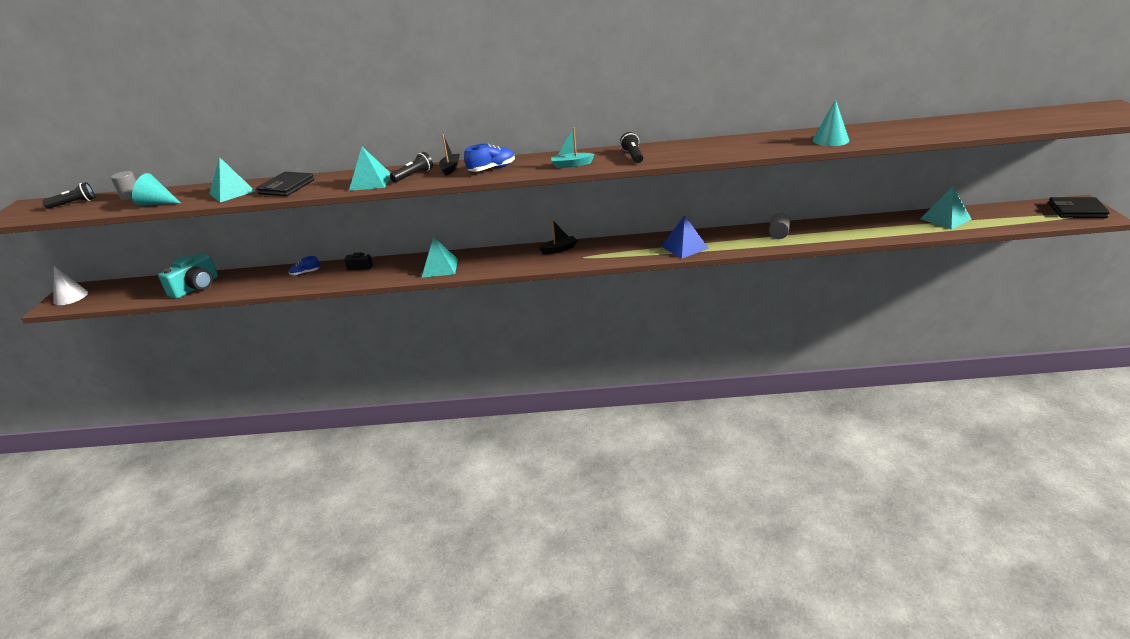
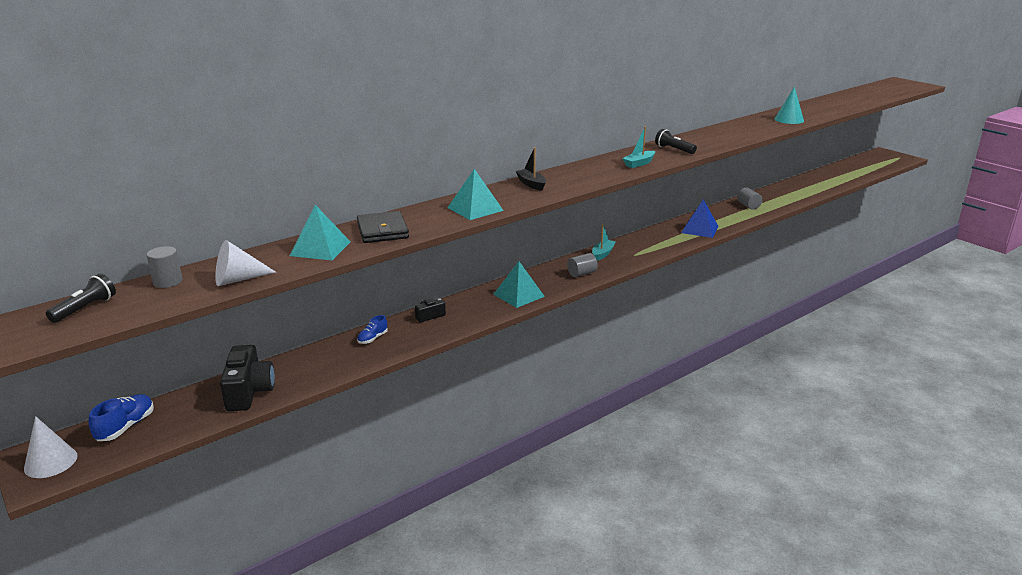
camera: 40 degrees left, 5 degrees down
(157, 203) = (238, 279): turquoise cone -> white cone
(196, 287) = (249, 392): turquoise camera -> black camera
(414, 175) = (507, 195): black flashlight -> none
(492, 169) = (574, 178): blue shoe -> blue shoe (126, 427)
(513, 262) = (581, 273): none -> grey cylinder
(559, 249) = (602, 254): black boat -> turquoise boat
(945, 219) = (830, 175): turquoise pyramid -> none
(1077, 210) = (889, 157): black wallet -> none

